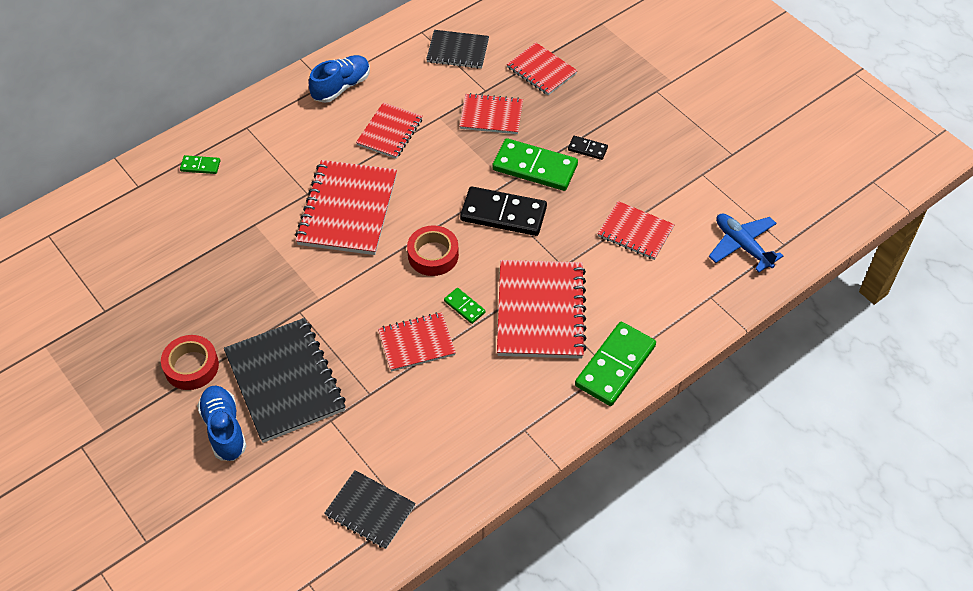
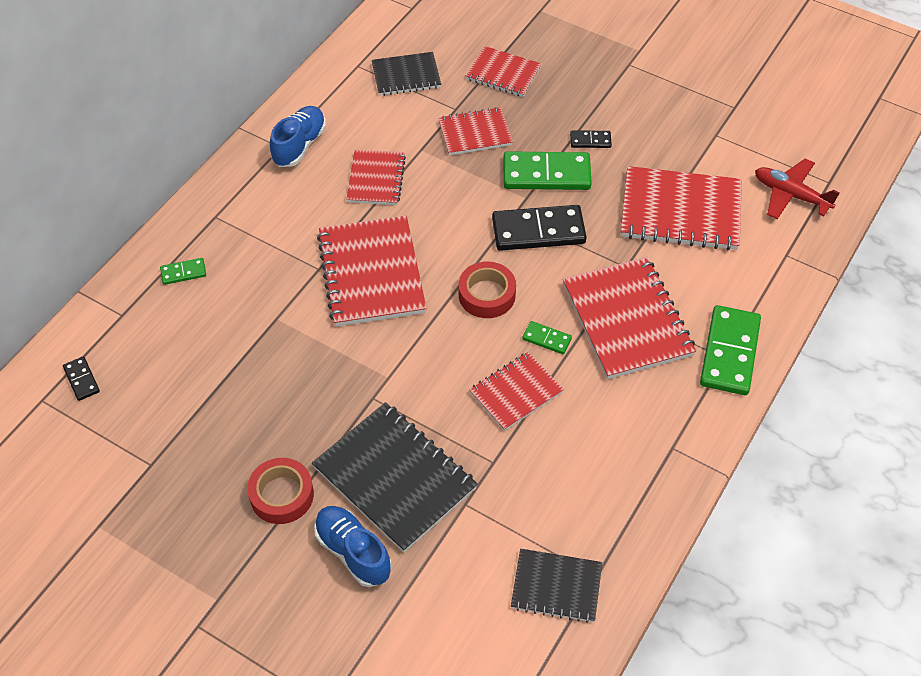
camera: 20 degrees left, 0 degrees up
(84, 228) = (82, 380): none -> black domino
(635, 232) = (680, 211): red notebook -> red notebook, size x1.69
(742, 246) = (791, 195): blue plane -> red plane

